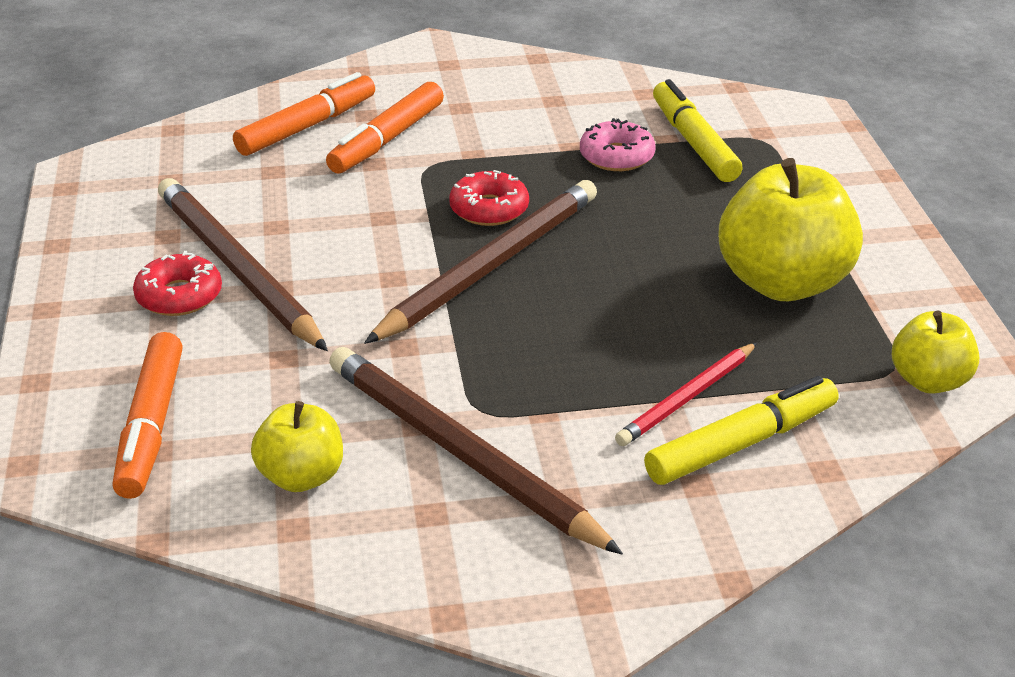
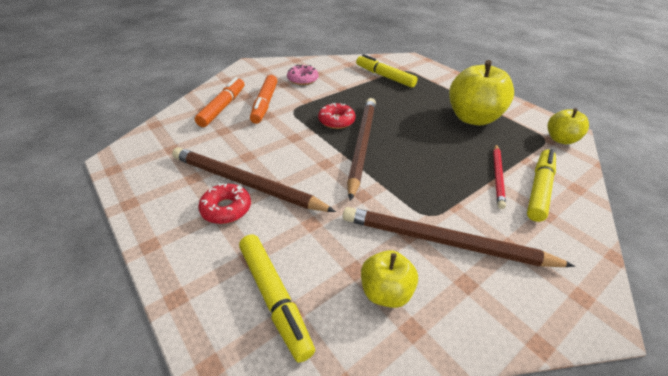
camera: 30 degrees left, 5 degrees up
(151, 426) = (274, 297): orange marker -> yellow marker
(616, 156) = (363, 88): pink donut -> pink donut (302, 79)

